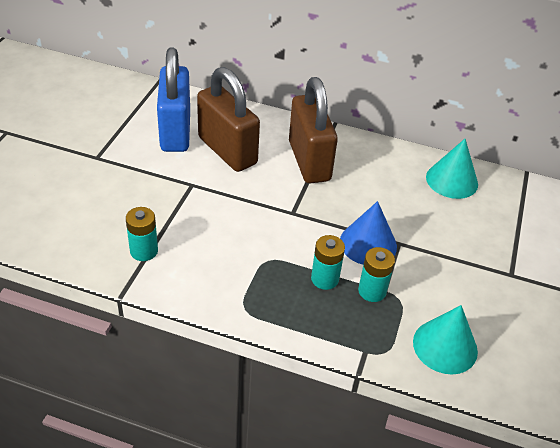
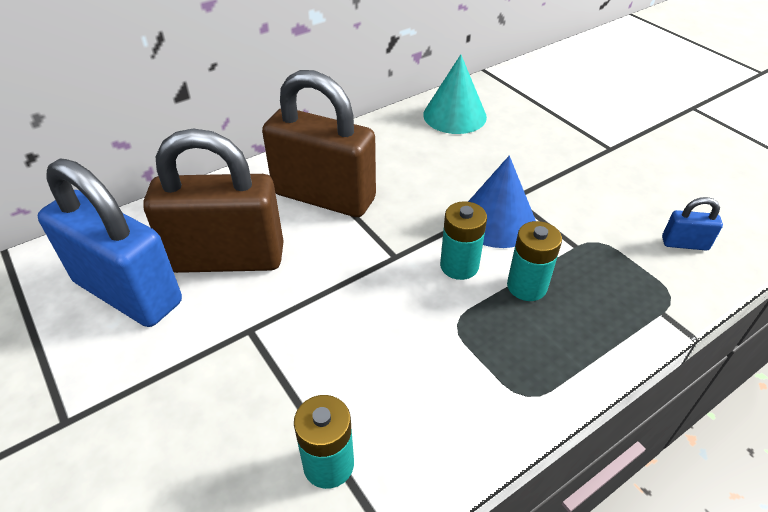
camera: 50 degrees left, 0 degrees up
(372, 291) = (572, 256): turquoise battery -> turquoise battery (459, 266)
(445, 346) = (684, 243): turquoise cone -> blue padlock

